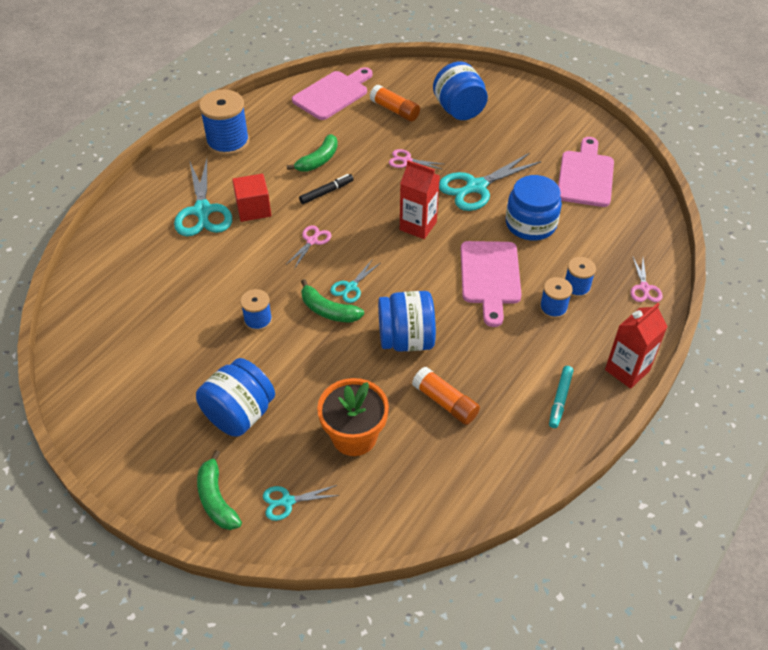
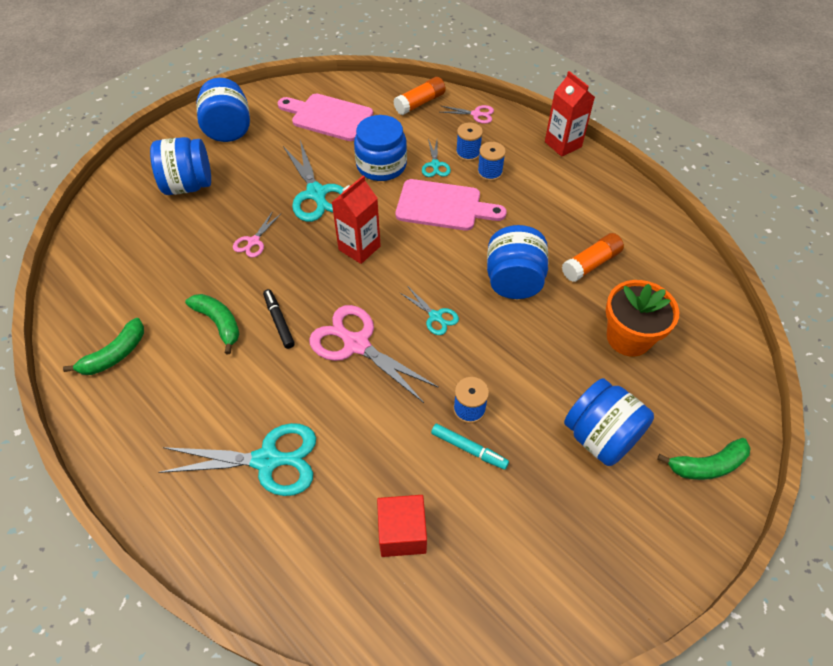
camera: 80 degrees left, 5 degrees up
(228, 142) = (139, 421): blue spool -> none
(253, 209) = (282, 400): red cube -> red cube (402, 533)
(287, 501) = (705, 401): turquoise scissors -> turquoise scissors (435, 165)
(312, 241) = (356, 344): pink scissors -> pink scissors, size x1.96
(328, 310) = (465, 340): green banana -> green banana (115, 355)
(333, 94) = (97, 294): pink cutting board -> none
(395, 110) = (160, 239): orange glue stick -> orange glue stick (420, 103)
(537, 116) = (228, 130): none -> blue jar
(560, 399) = (590, 189): turquoise marker -> turquoise marker (469, 449)

